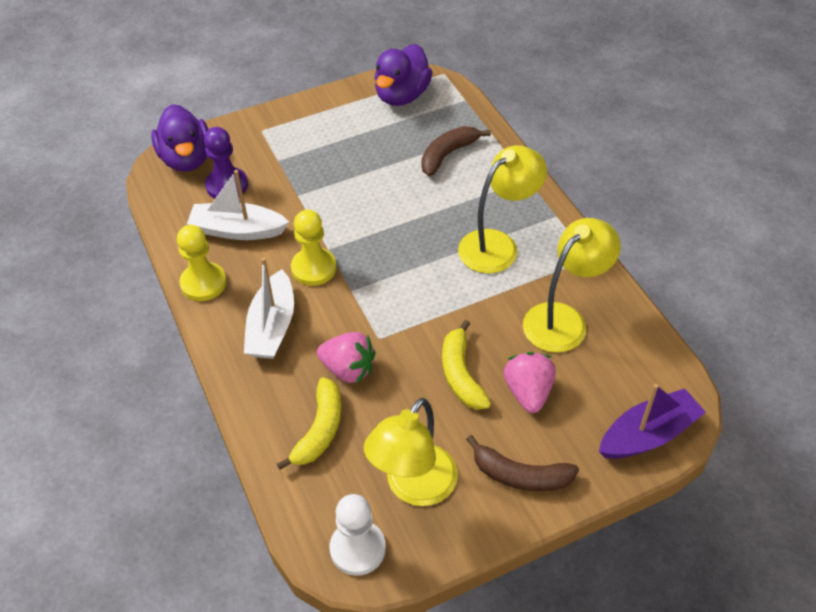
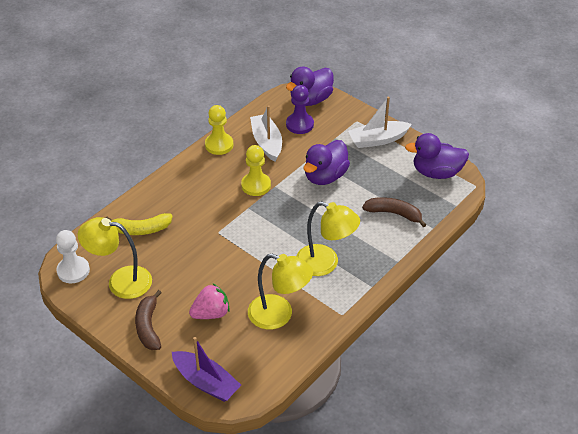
camera: 65 degrees right, 5 degrees down
(272, 327) = (202, 184): white boat -> white boat (377, 140)
(343, 193) = (325, 176): none -> purple duck
(348, 369) = (188, 226): pink strawberry -> none
(461, 374) = (209, 278): yellow banana -> none

